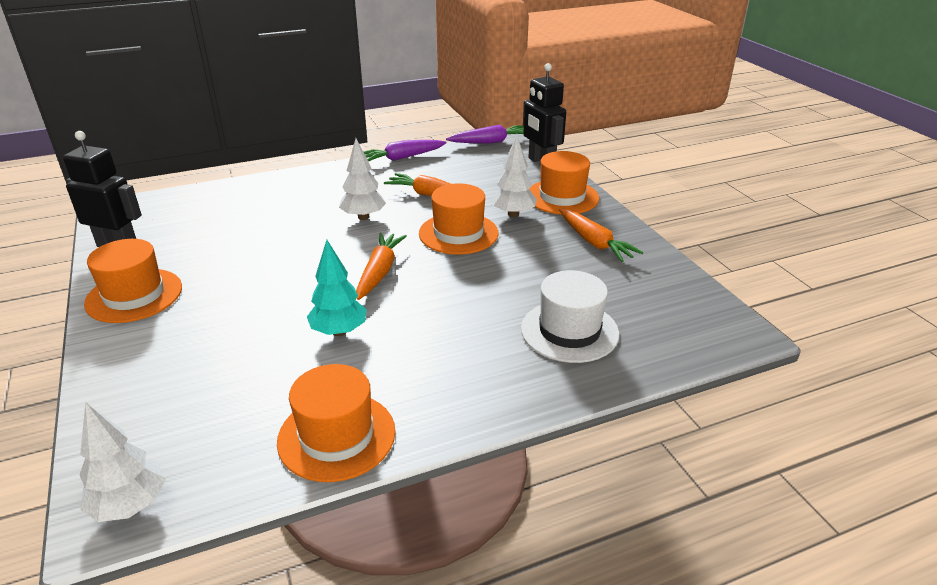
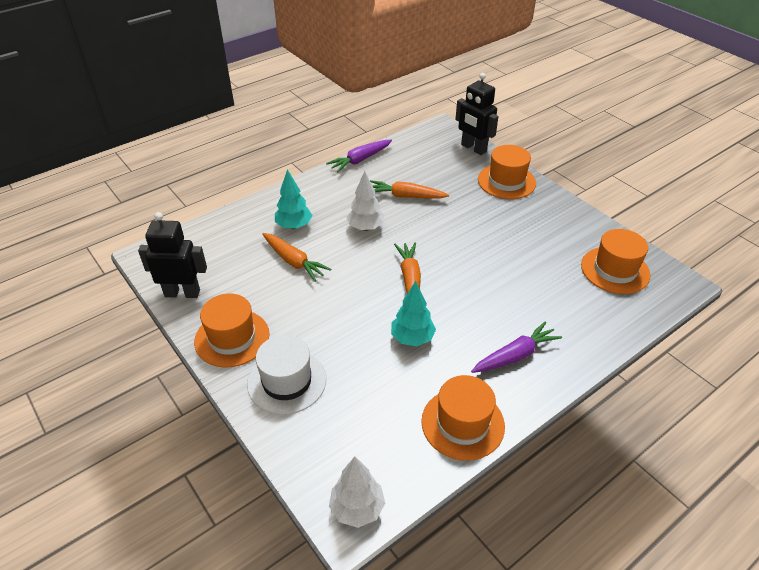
camera: 15 degrees left, 10 degrees up
(285, 205) = (294, 226): none -> turquoise tree
(458, 233) = (448, 231): orange hat -> orange hat (615, 270)
(490, 142) = (422, 132): purple carrot -> purple carrot (515, 355)
(513, 214) = (479, 205): white tree -> none
(569, 331) = (571, 305): white hat -> white hat (287, 381)
(594, 242) = (551, 222): orange carrot -> orange carrot (294, 261)

